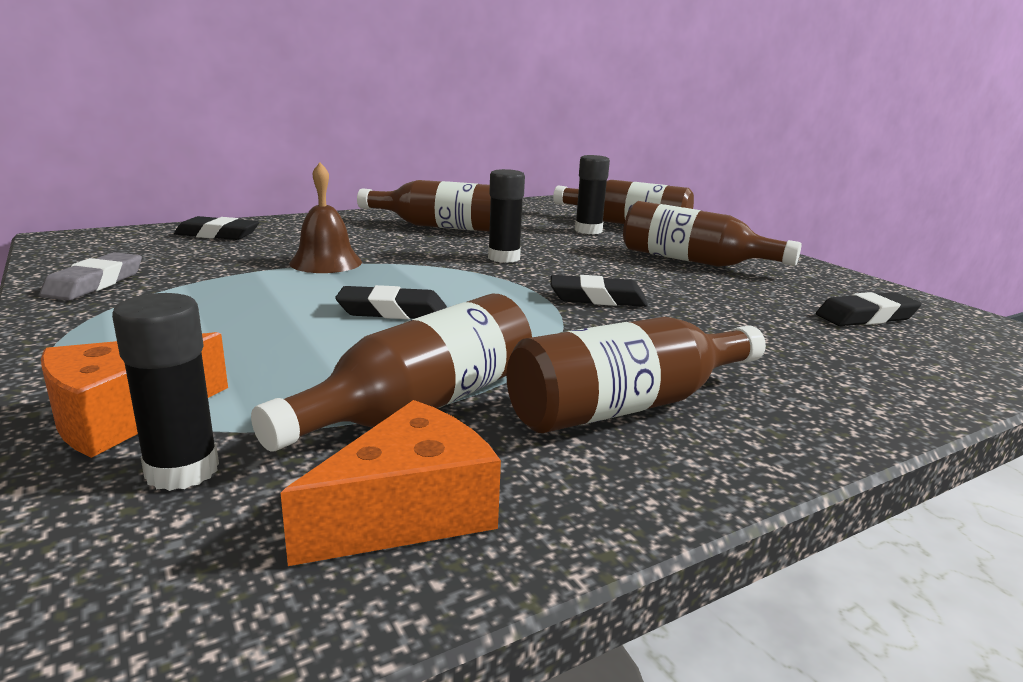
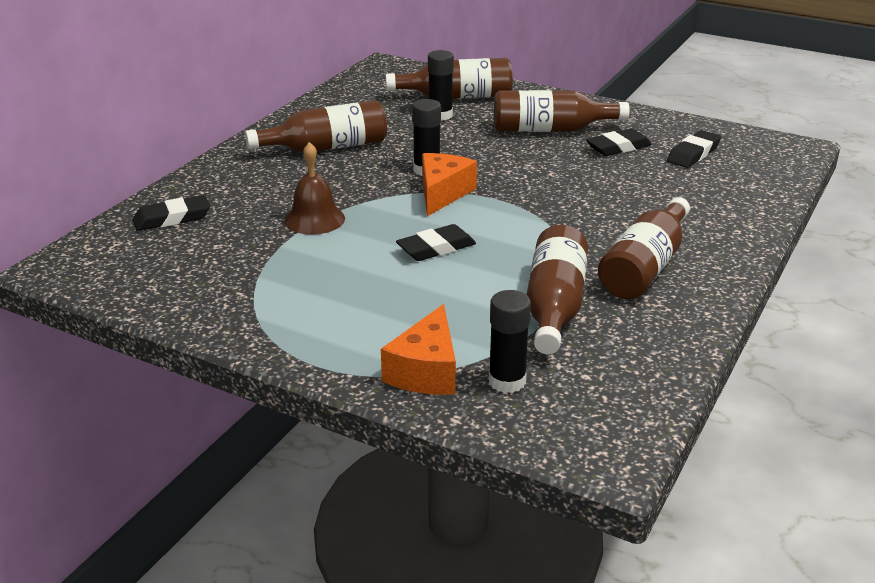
camera: 30 degrees left, 10 degrees up
(95, 283) = (195, 299): grey eraser -> none
(408, 512) = (626, 357): orange cheese -> orange cheese (442, 193)
(597, 298) = (537, 191): black eraser -> black eraser (618, 147)

